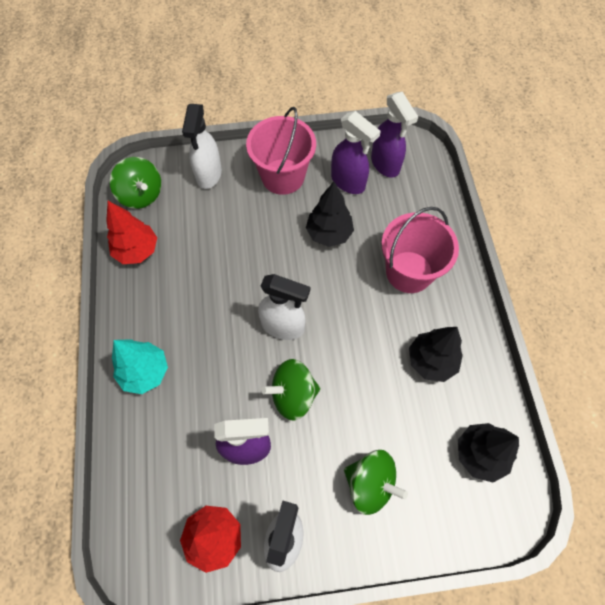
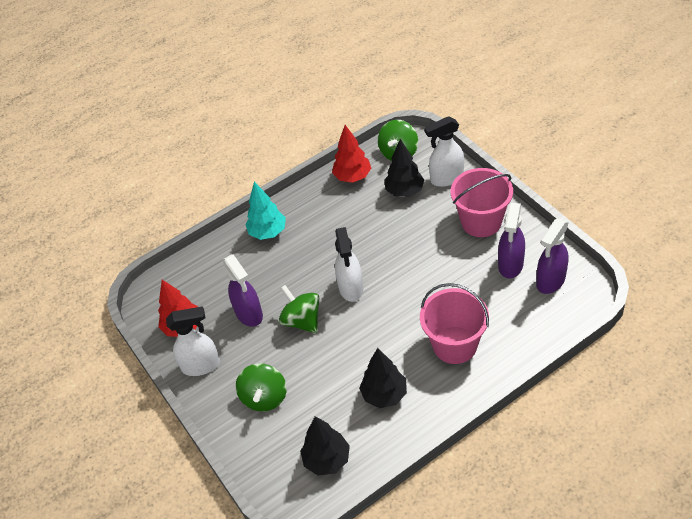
camera: 70 degrees right, 15 degrees down
(329, 234) = (450, 276): black tree -> black tree (404, 191)

